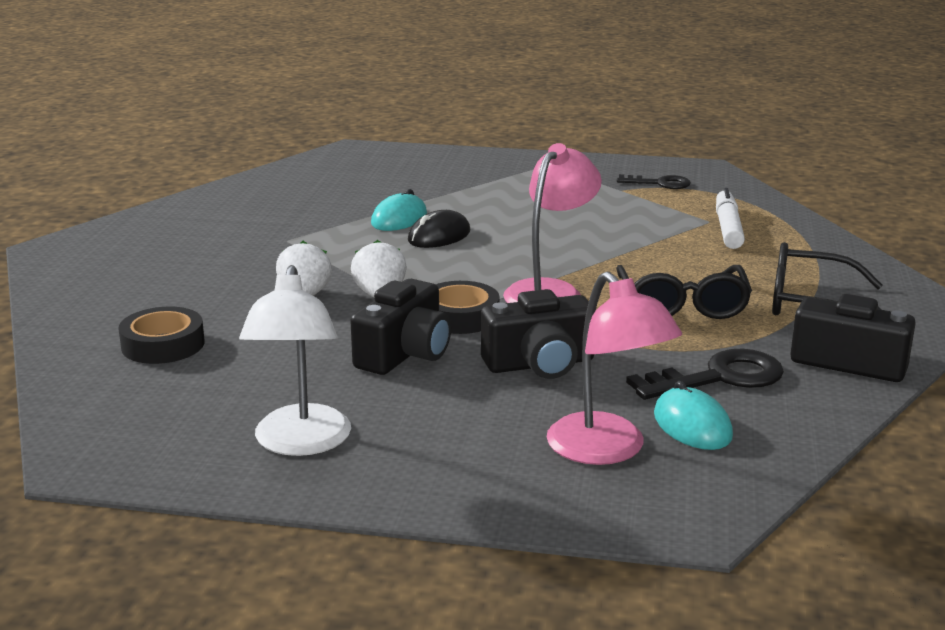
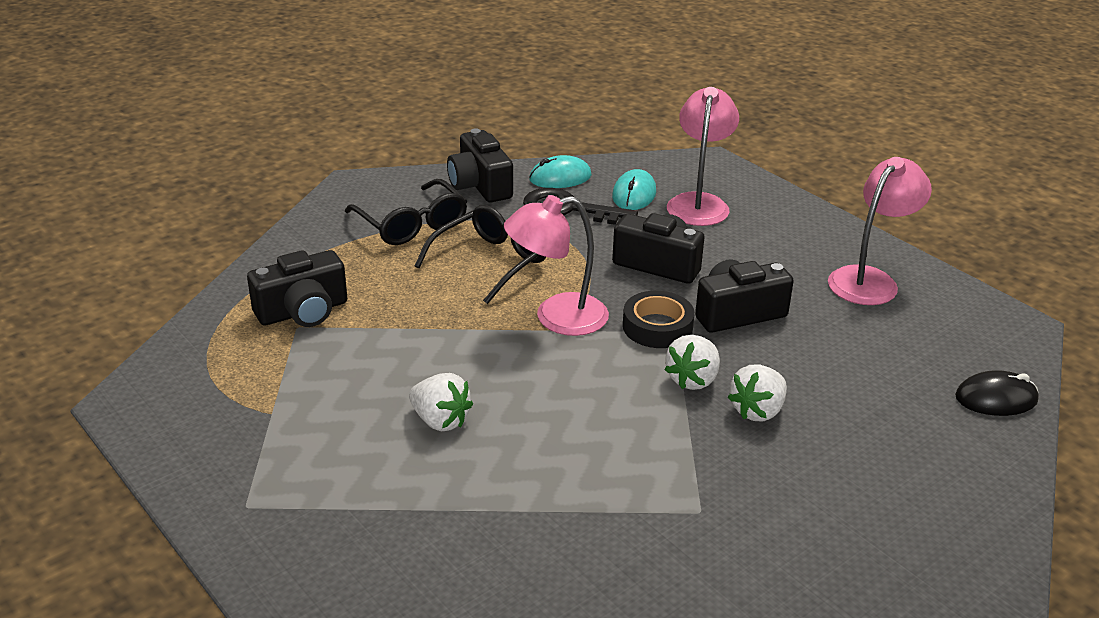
camera: 140 degrees left, 10 degrees up
(163, 345) = (918, 410): black tape -> none
(300, 443) = (870, 279): white lamp -> pink lamp
(399, 219) = (548, 486): turquoise mouse -> turquoise mouse (560, 178)
(439, 236) = (547, 434): black mouse -> black mouse (996, 399)
(517, 219) = (440, 421): none -> white strawberry
(660, 183) = (219, 401): black key -> none
(728, 228) = (303, 311): white marker -> black camera

